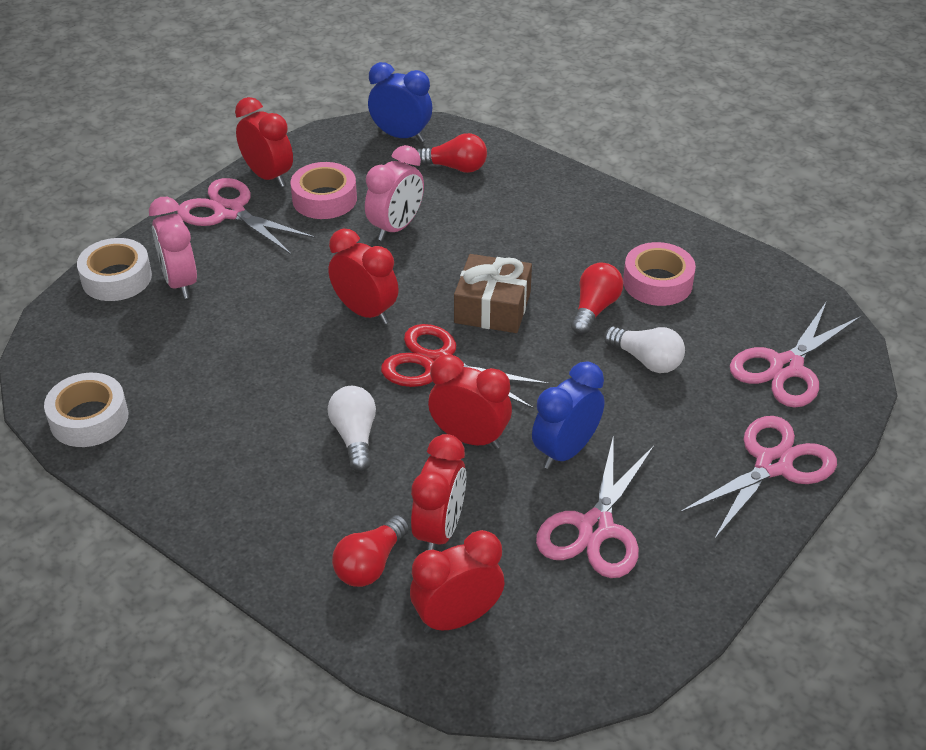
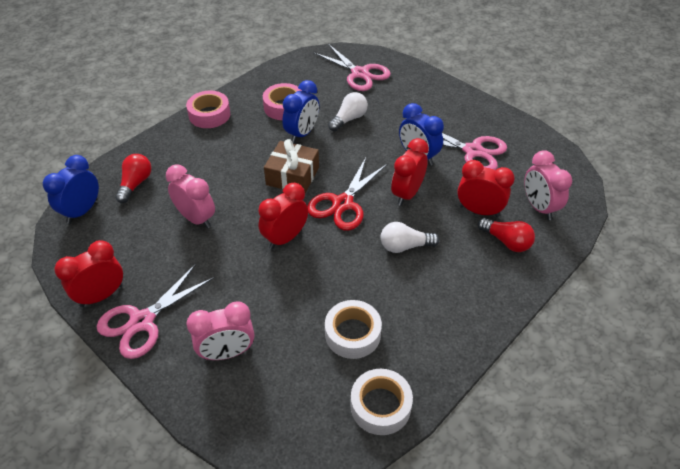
camera: 85 degrees left, 5 degrees up
(116, 278) = (210, 401): white tape -> white tape (352, 334)
(324, 199) = (147, 259): pink tape -> pink tape (209, 115)
(457, 618) = (539, 207): red clock -> pink clock
(594, 309) = (302, 133): red light bulb -> blue clock
(773, 465) = (428, 88): pink scissors -> none

